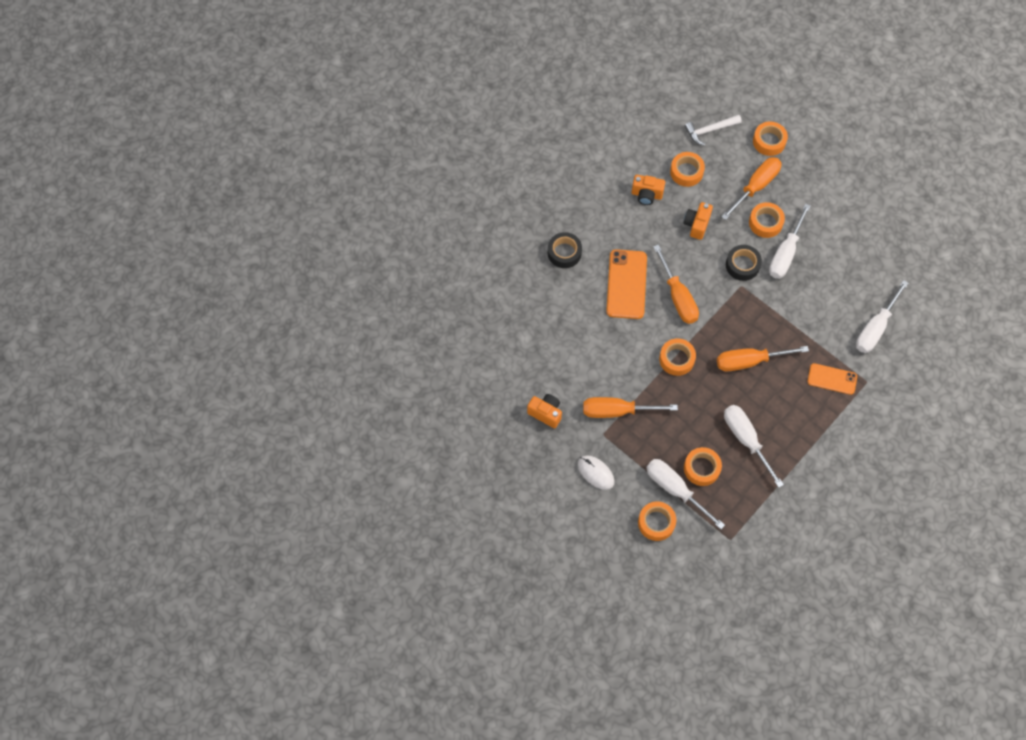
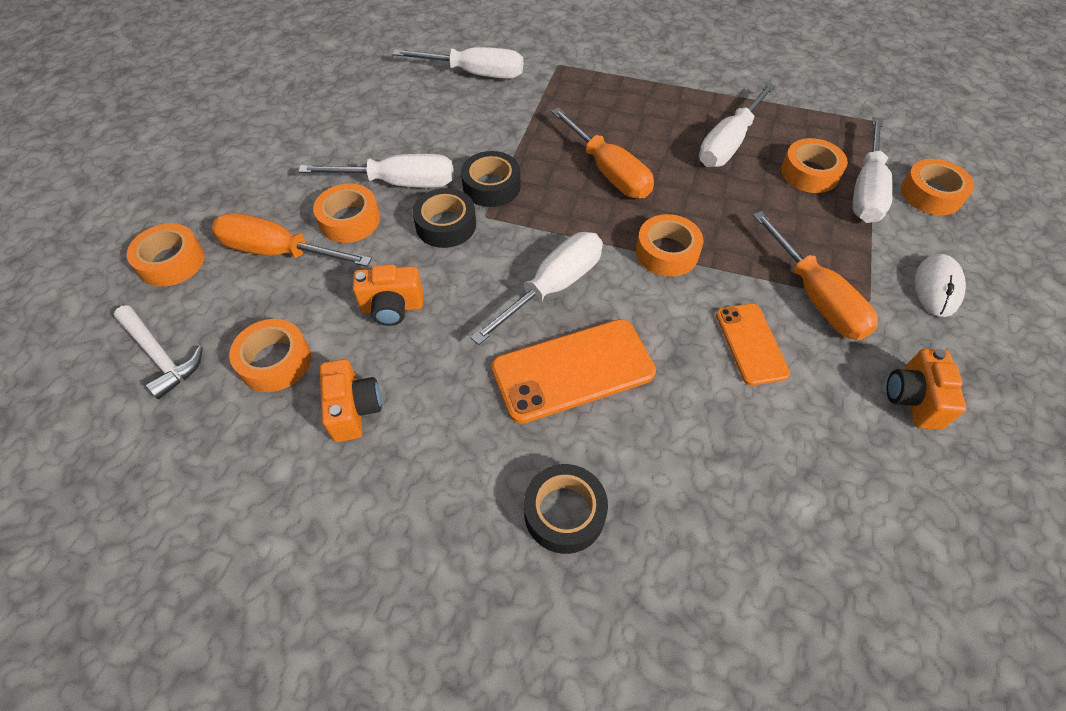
camera: 115 degrees left, 10 degrees down
(677, 296) = (552, 287): orange screwdriver -> white screwdriver
(763, 297) = (491, 186): none -> black tape
(832, 379) = (576, 92): orange phone -> orange phone (751, 344)

